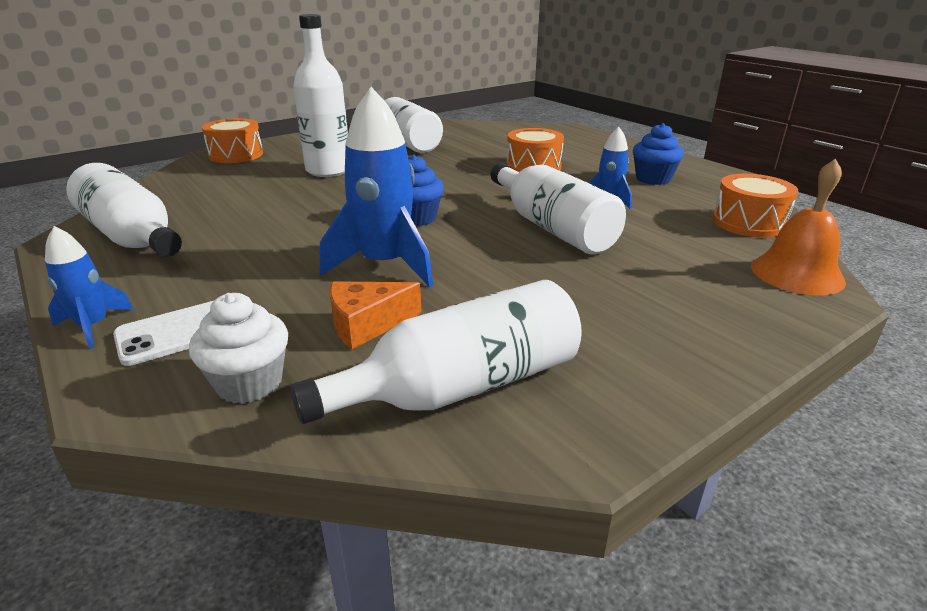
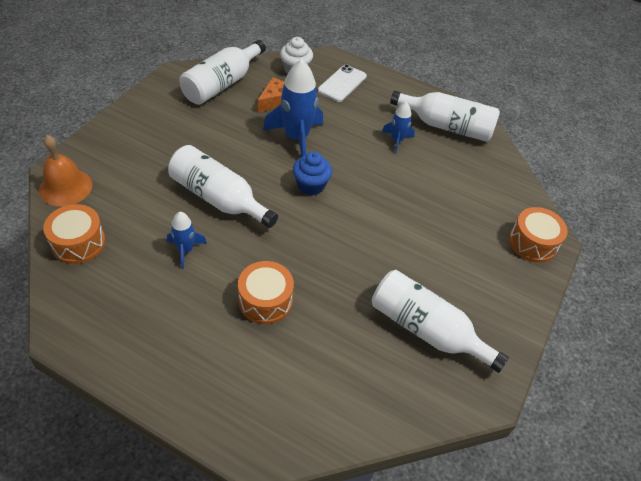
camera: 150 degrees right, 20 degrees up
(93, 326) = (379, 77): blue rocket -> blue rocket (396, 140)
(328, 170) = (429, 237): white bottle -> none
(653, 179) = (149, 306): blue cupcake -> none

